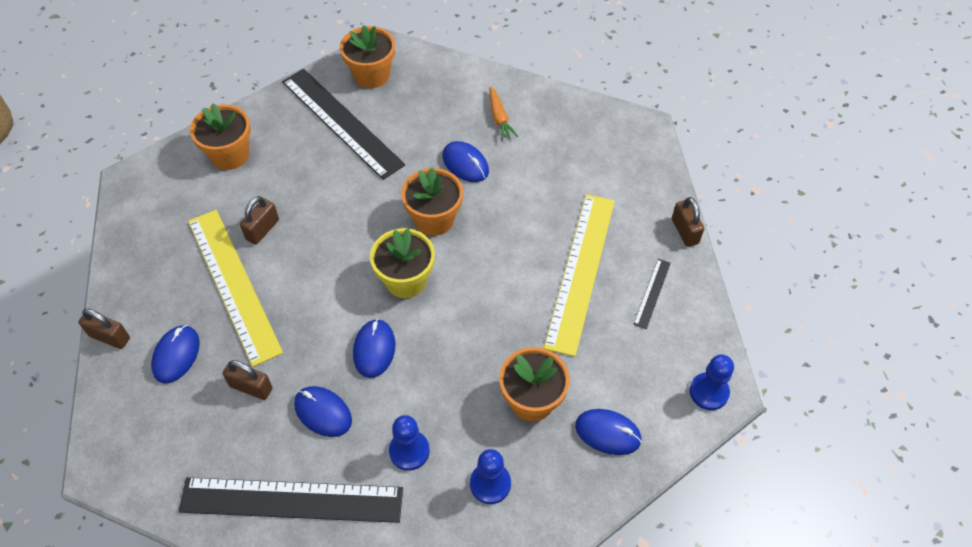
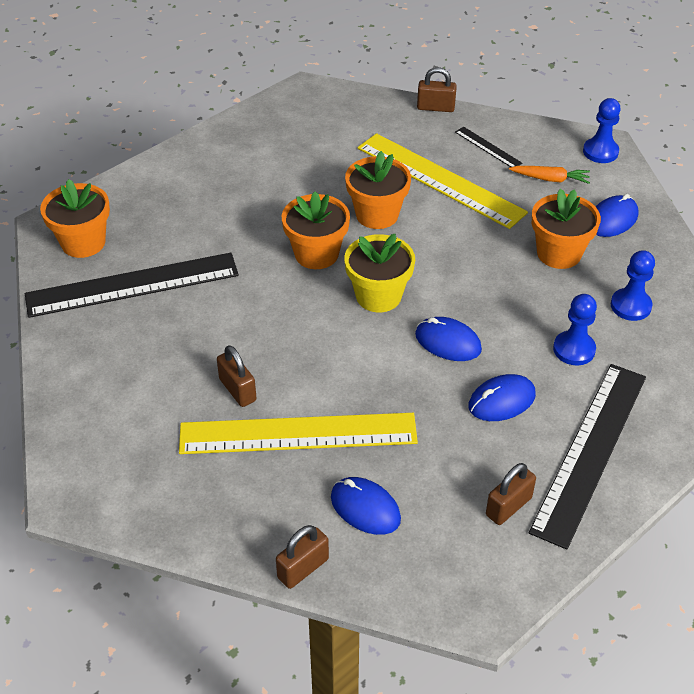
camera: 65 degrees left, 10 degrees down
(230, 155) = (104, 392): orange flower pot -> orange flower pot (377, 214)
(251, 387) = (442, 451): brown padlock -> brown padlock (508, 506)
(465, 164) = (262, 211): blue mouse -> none
(499, 118) = (221, 171): orange carrot -> orange carrot (550, 179)

